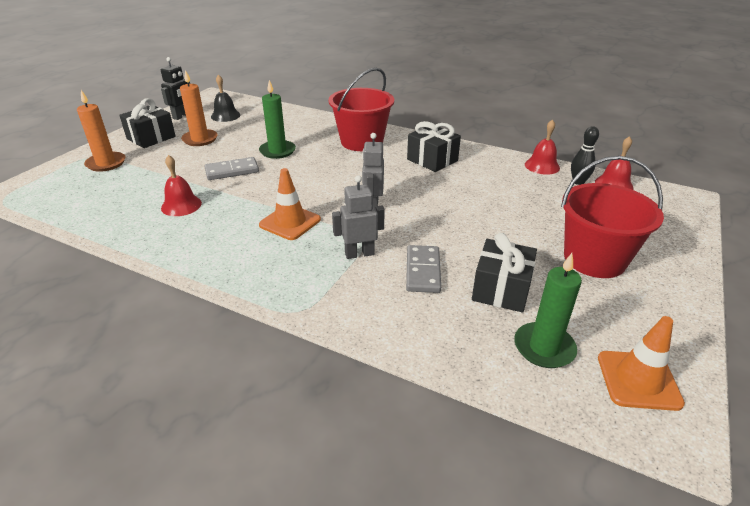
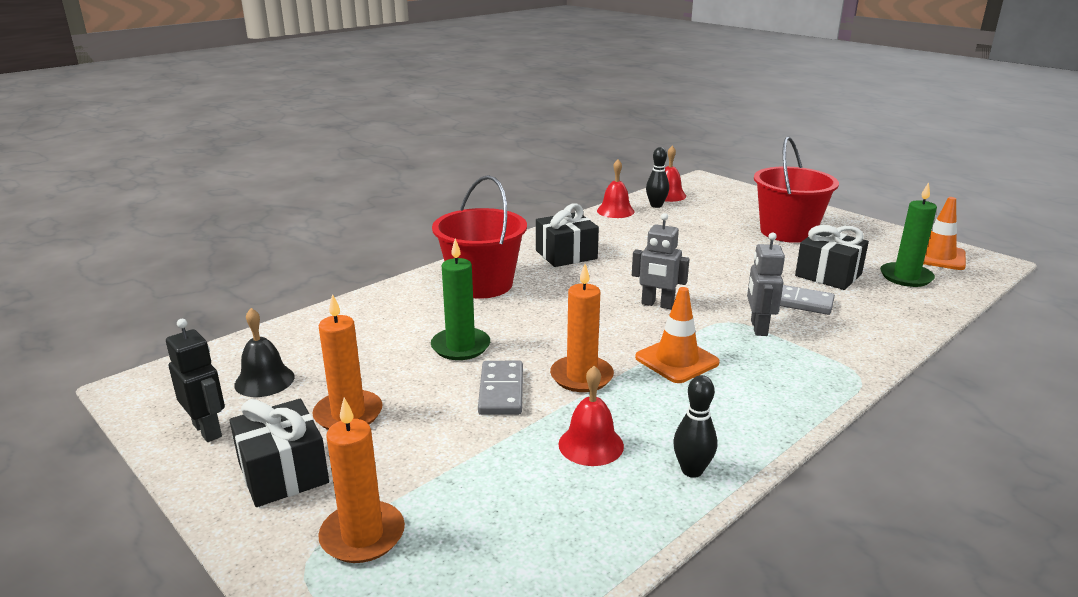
camera: 70 degrees left, 10 degrees down
(158, 241) = (692, 470): none -> black bowling pin
(255, 192) = (581, 377): none -> orange candle

